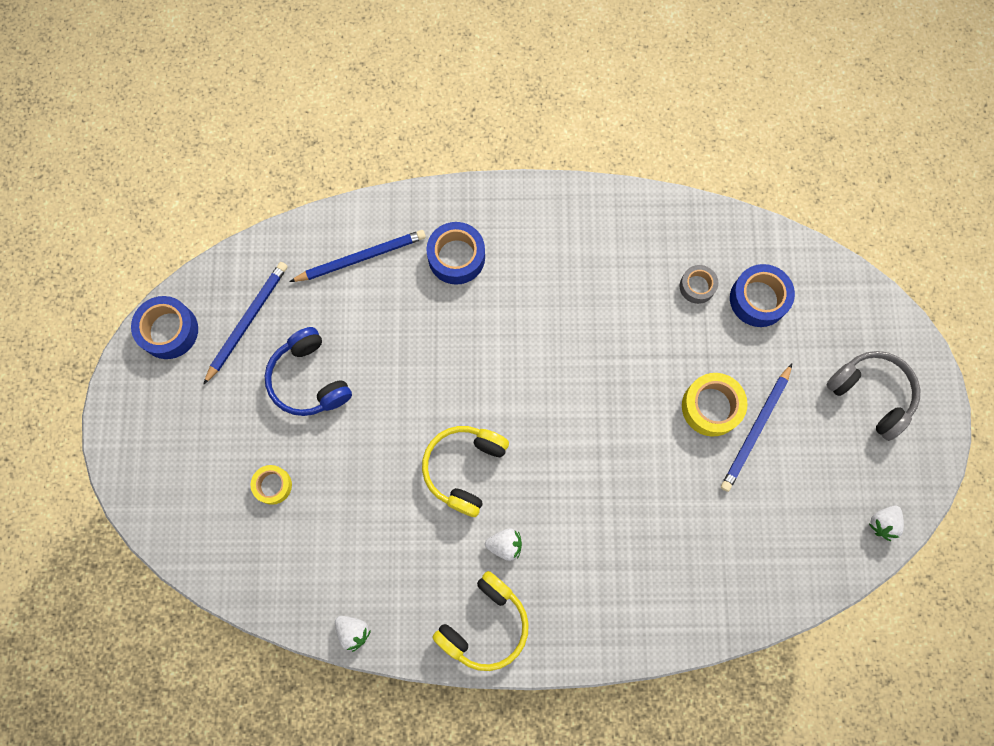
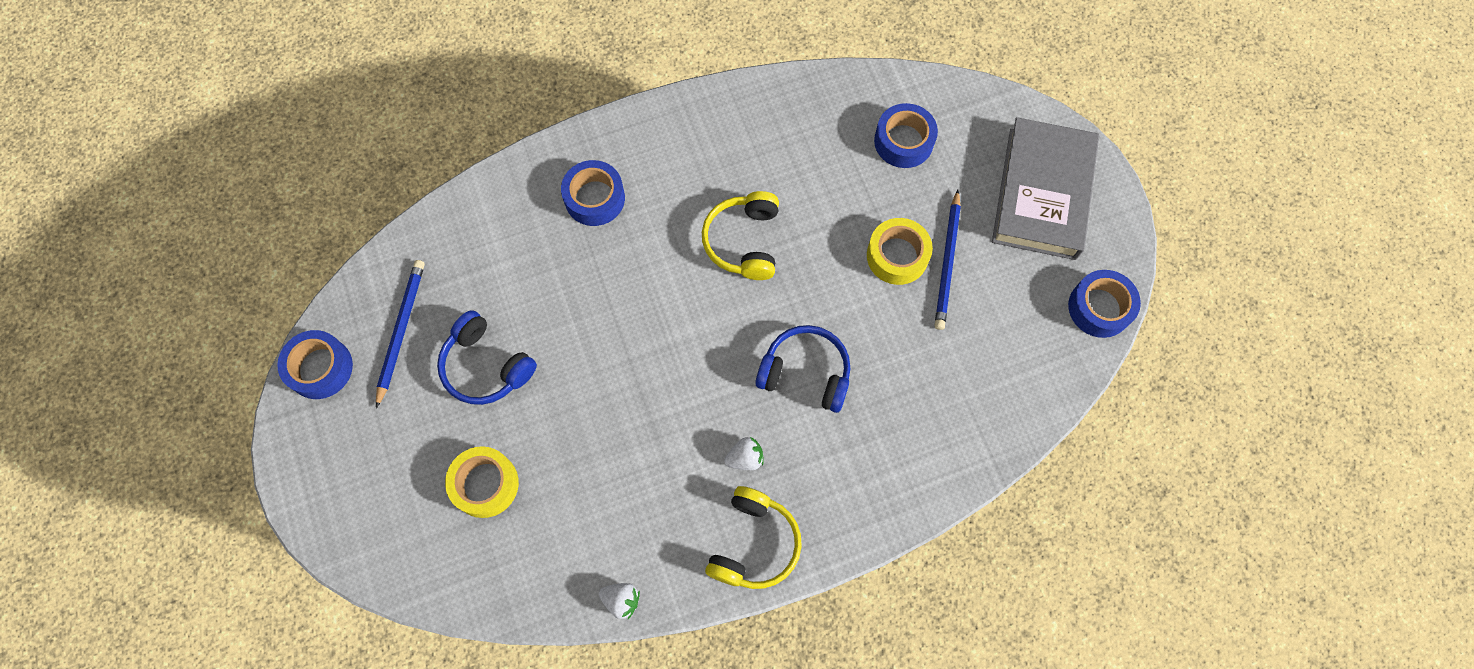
camera: 20 degrees left, 5 degrees down
(273, 485) = (485, 484): yellow tape -> yellow tape, size x1.62
(361, 257) = (498, 230): blue pencil -> none
(464, 468) = (677, 398): yellow headphones -> yellow headphones (744, 241)
(587, 487) = (805, 373): none -> blue headphones
(697, 286) = (841, 149): grey tape -> none
(871, 394) = (1042, 193): grey headphones -> grey book
(882, 523) = (1099, 308): white strawberry -> blue tape

